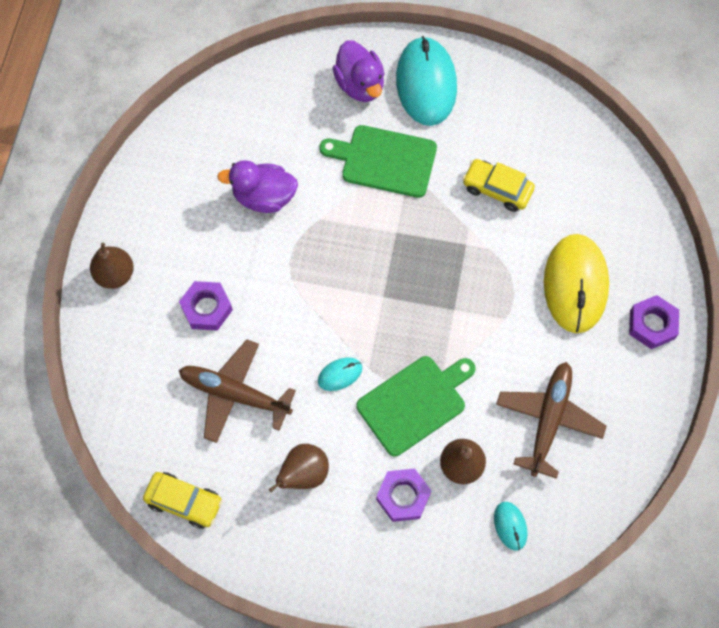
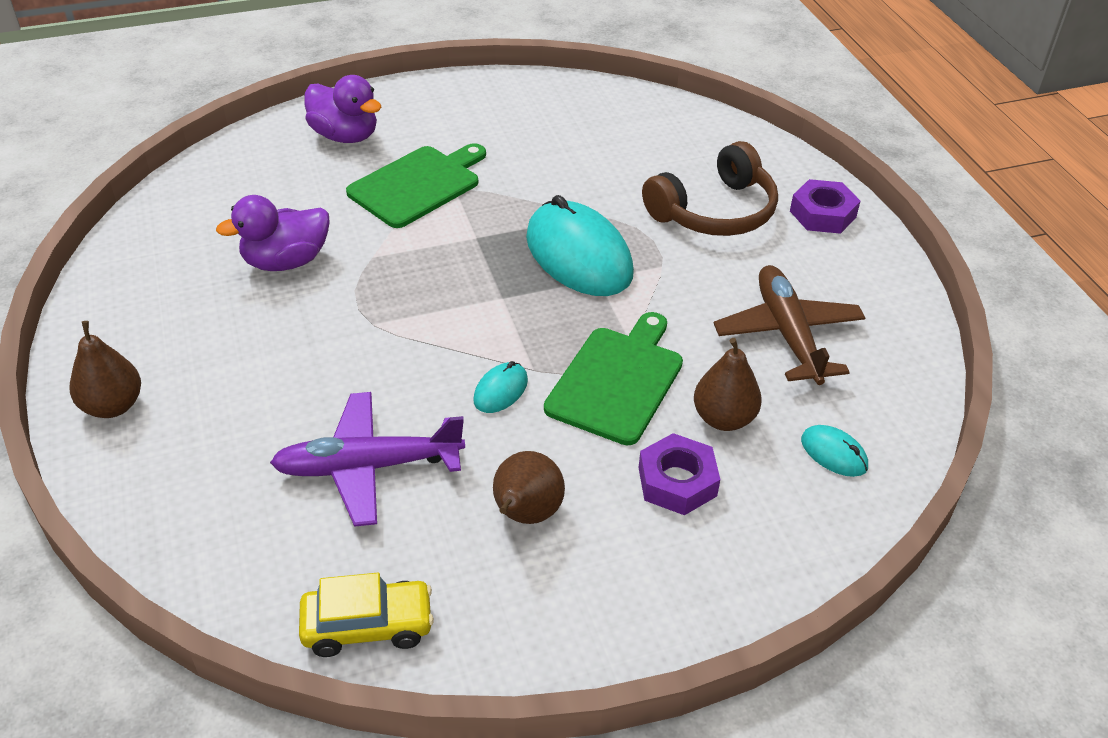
camera: 30 degrees left, 25 degrees down
(207, 308) = (271, 392): purple nut -> none
(235, 394) = (369, 467): brown plane -> purple plane
(384, 160) = (418, 185): green cutting board -> green cutting board turned 150 degrees clockwise
(426, 83) = (422, 114): turquoise mouse -> turquoise mouse (578, 255)
(497, 189) = (565, 167): yellow car -> none
(575, 285) = (714, 211): yellow mouse -> brown headphones

